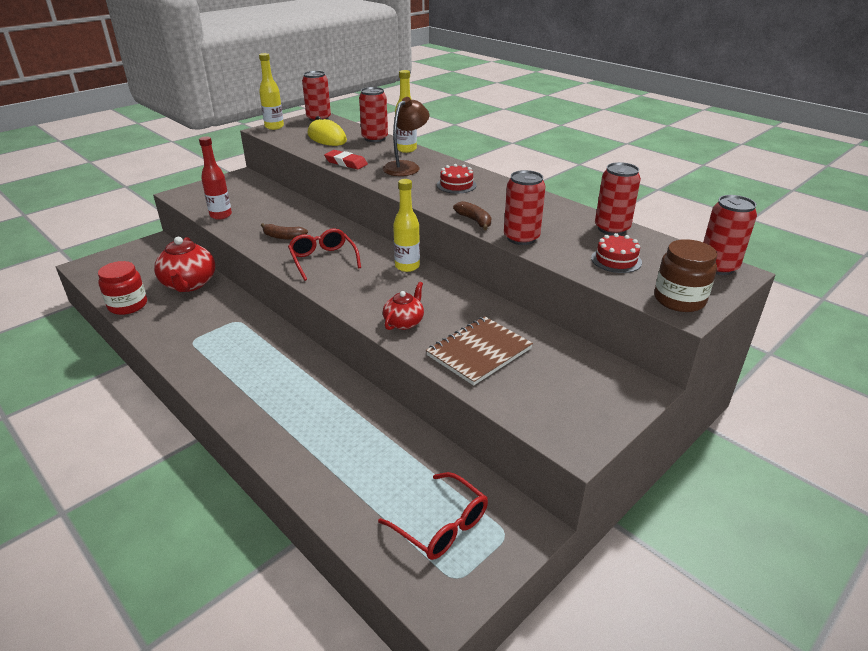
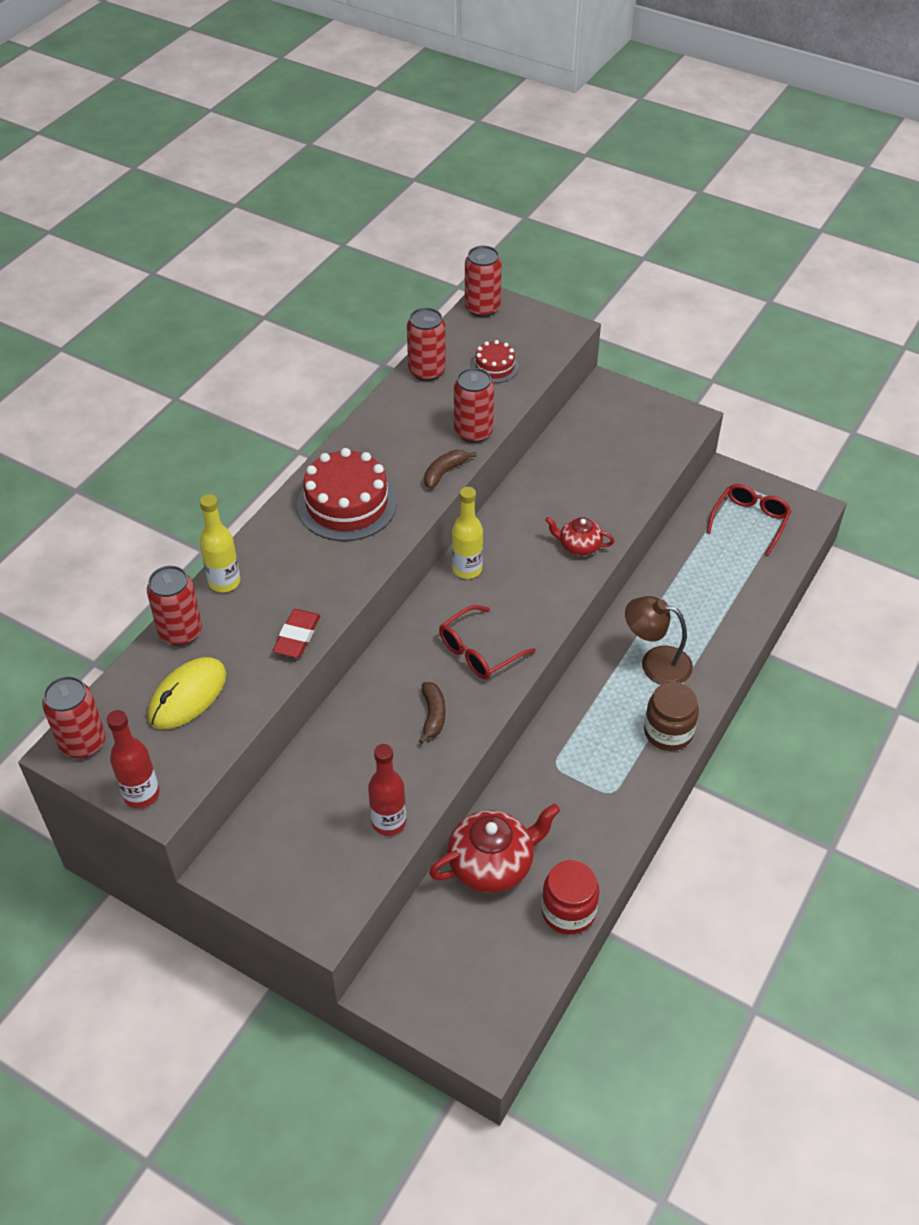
camera: 105 degrees left, 15 degrees up
(274, 127) = (141, 794): yellow bottle -> red bottle
(406, 166) = (295, 566): brown lamp -> brown lamp (655, 663)
(456, 185) = (347, 504): red cake -> red cake, size x1.91
(479, 352) = (603, 485): brown notebook -> none
(679, 300) = (550, 331): brown jar -> brown jar (668, 732)

